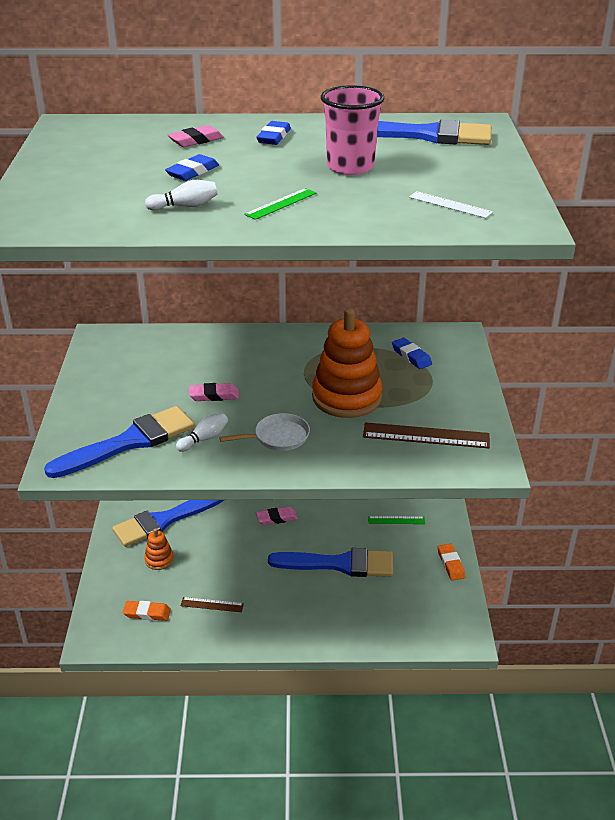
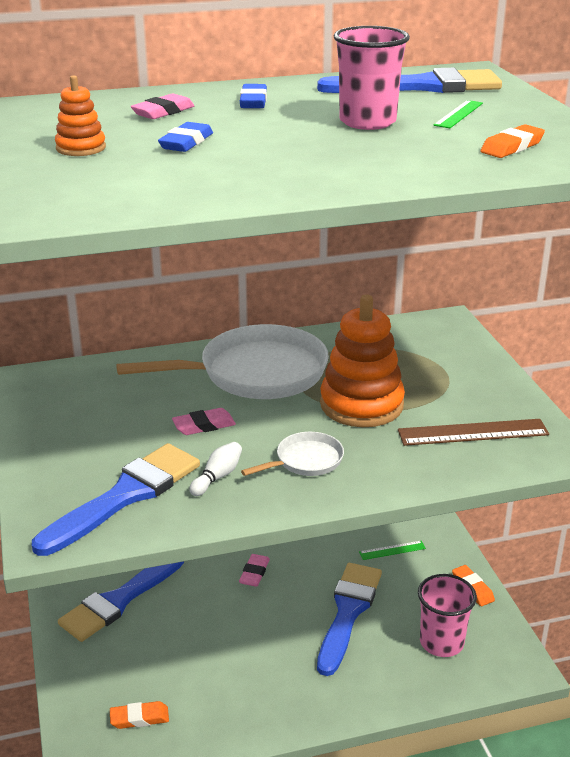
camera: 15 degrees left, 5 degrees down
(159, 559) = (130, 649): orange stacking toy -> orange stacking toy (81, 148)
(185, 206) = (207, 177): white bowling pin -> none
(212, 604) = (216, 691): brown ruler -> none
(274, 358) = (255, 373): none -> white pan
(276, 518) = (254, 573): pink eraser -> pink eraser turned 45 degrees counterclockwise
(281, 204) = (320, 164): green ruler -> green ruler (458, 114)
(339, 564) = (348, 612): blue brush -> blue brush turned 60 degrees counterclockwise
(405, 603) = (441, 642): none -> pink cup
(411, 356) = (409, 350): blue eraser -> none
(450, 205) = (512, 147): white ruler -> orange eraser

